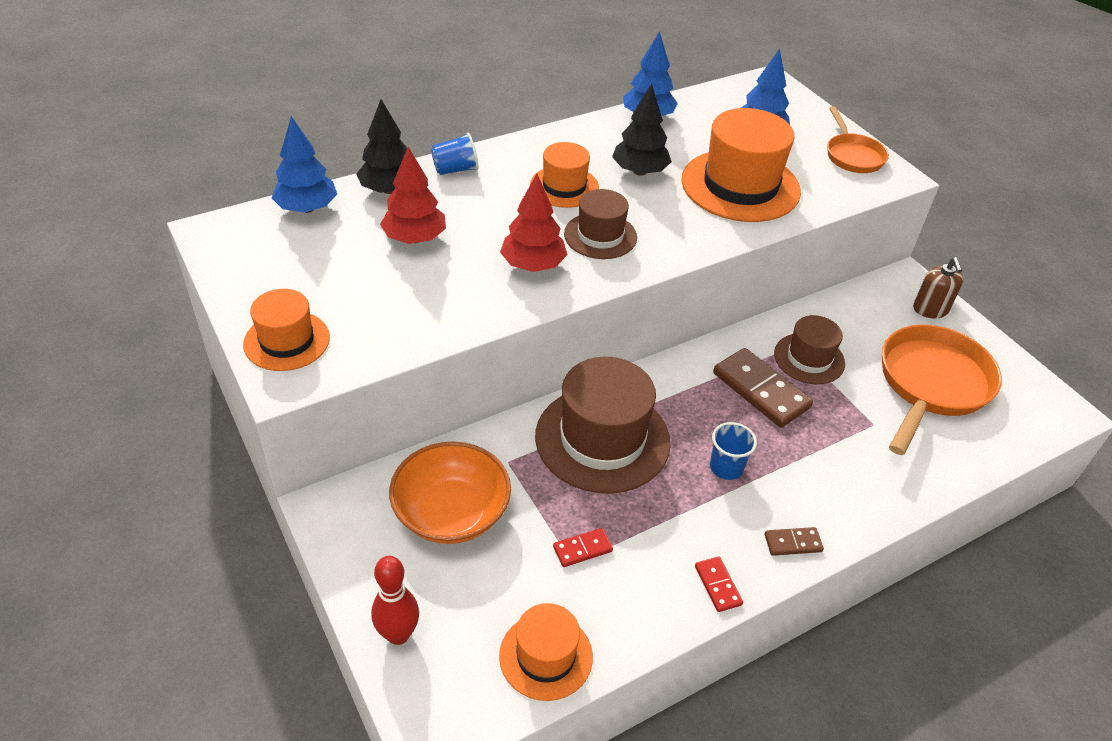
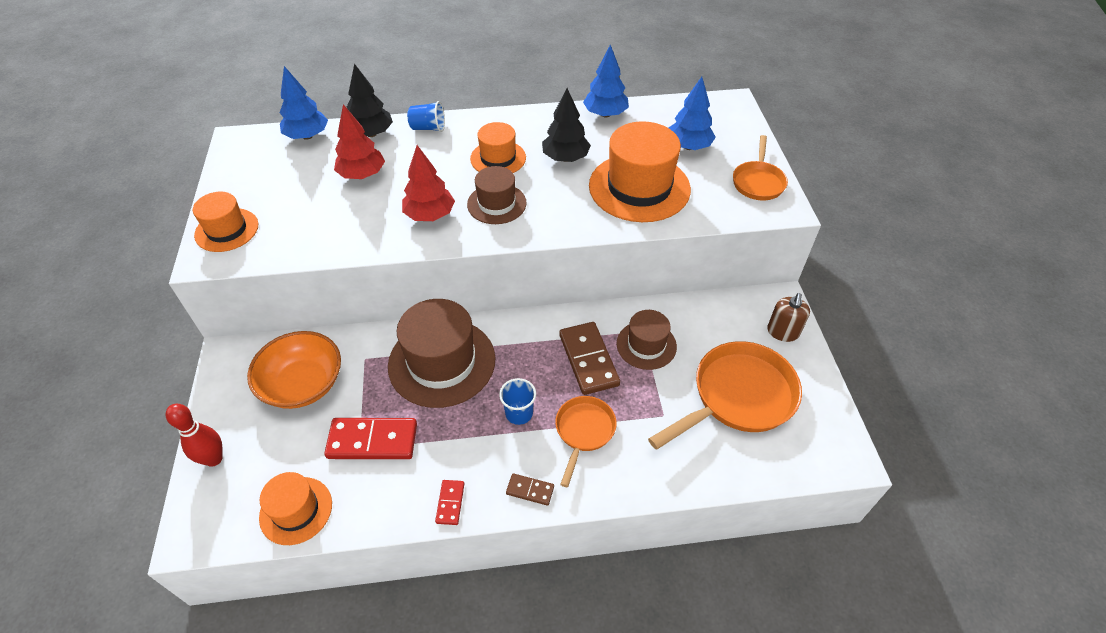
camera: 25 degrees right, 5 degrees up
(582, 549) = (372, 441): red domino -> red domino, size x2.01
(806, 465) = (584, 431): none -> orange pan

